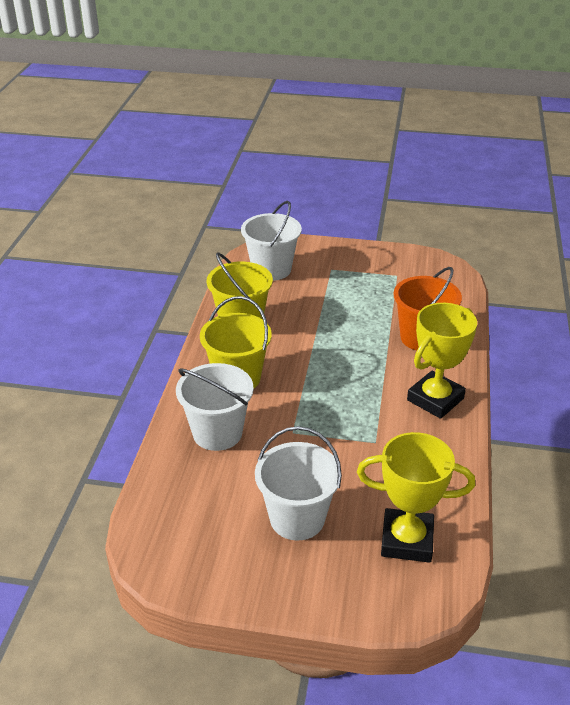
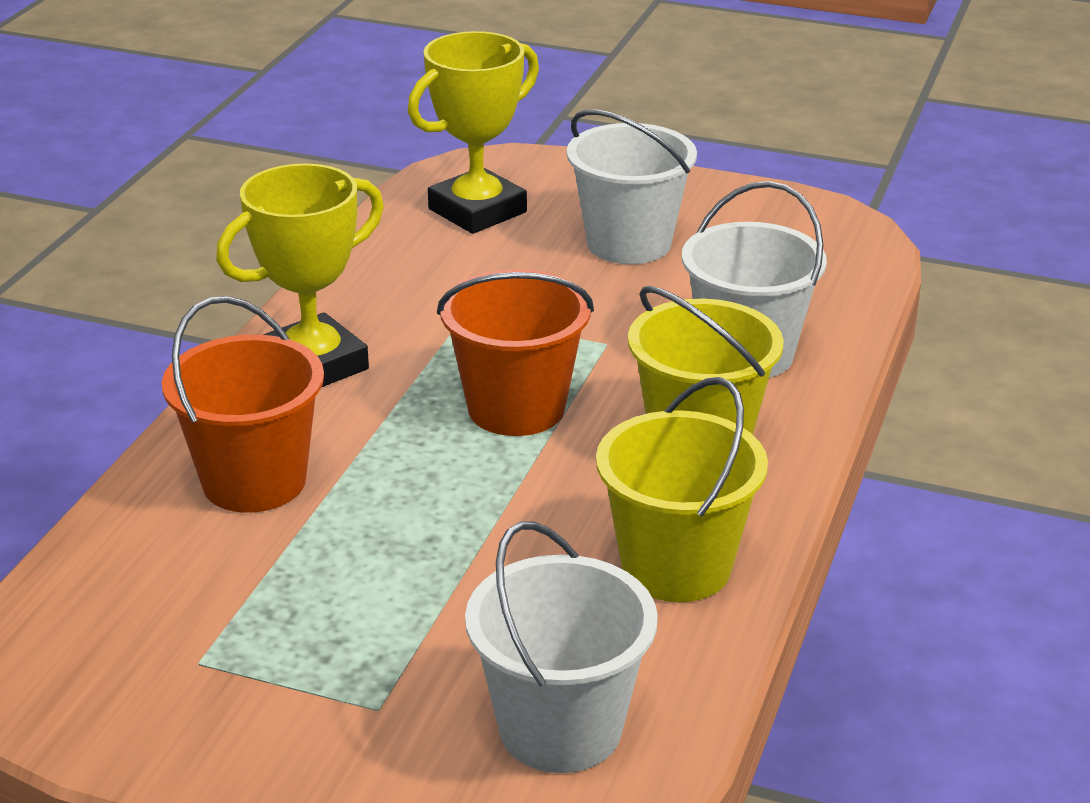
camera: 170 degrees left, 5 degrees down
(326, 386) = (516, 408): none -> orange bucket
(407, 540) = (477, 211): yellow trophy -> yellow trophy turned 60 degrees counterclockwise

